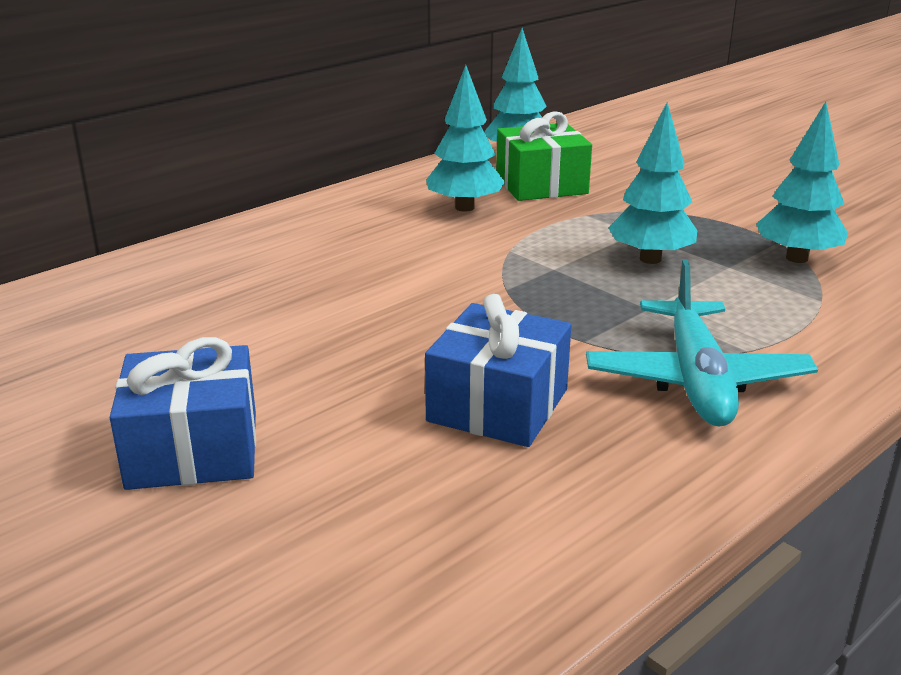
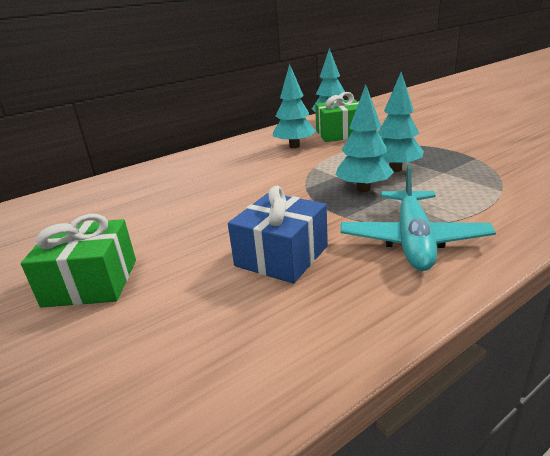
camera: 10 degrees right, 0 degrees up
(193, 450) = (91, 282): blue gift -> green gift
(796, 258) = (487, 166): turquoise tree -> turquoise tree (363, 189)

